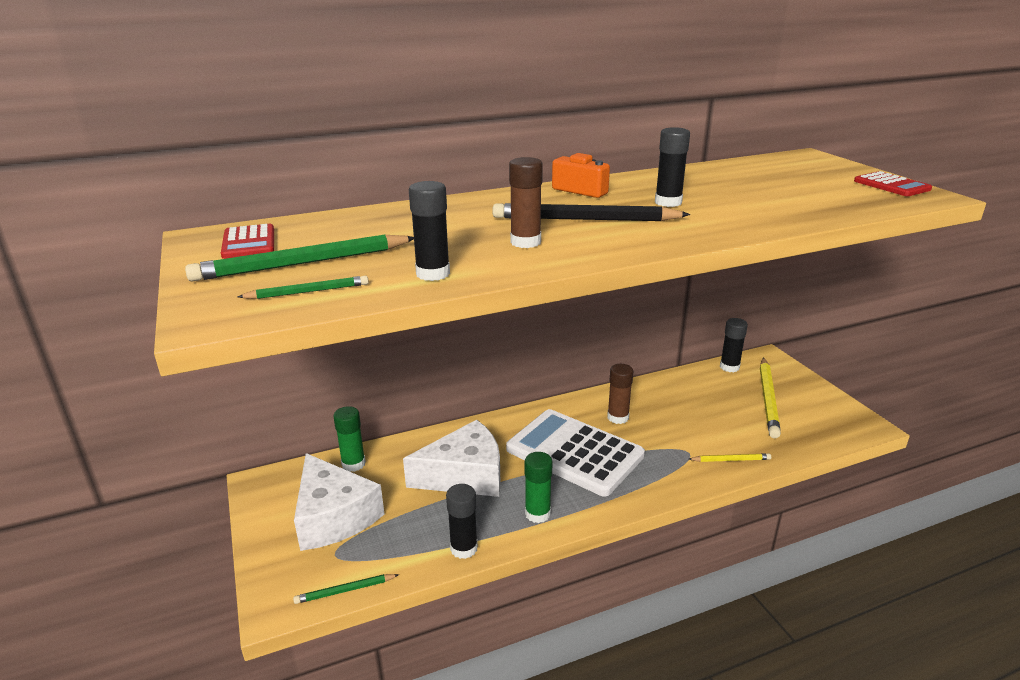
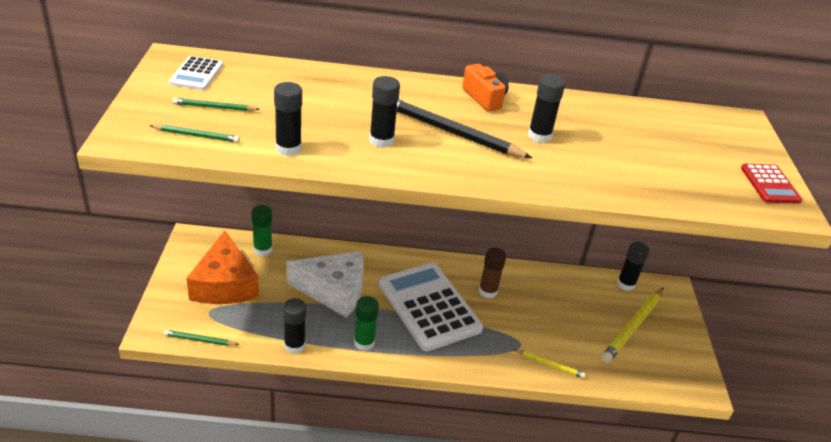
camera: 20 degrees right, 10 degrees up
(249, 242) = (196, 74): red calculator -> white calculator
(302, 263) = (214, 107): green pencil -> green pencil, size x0.52
(333, 516) = (224, 284): white cheese -> orange cheese
(525, 242) = (381, 140): brown glue stick -> black glue stick

